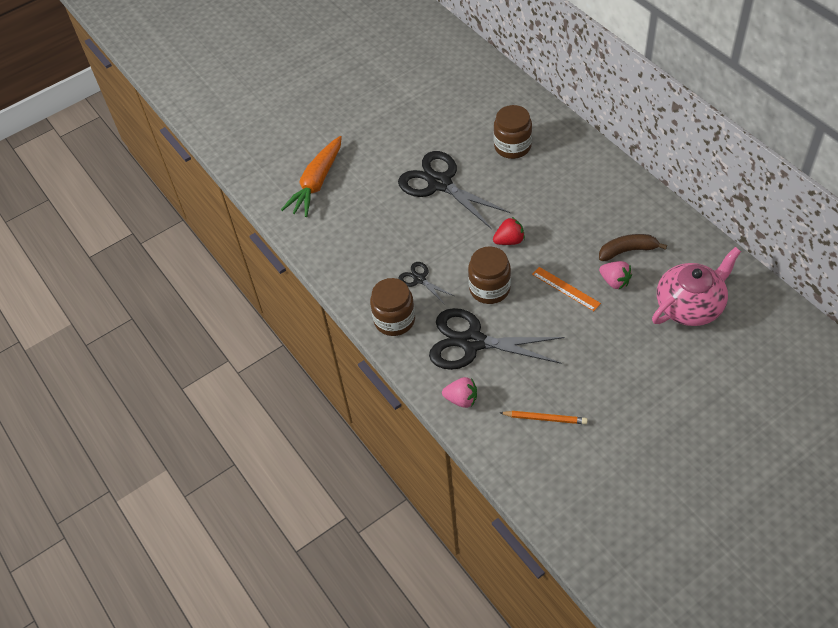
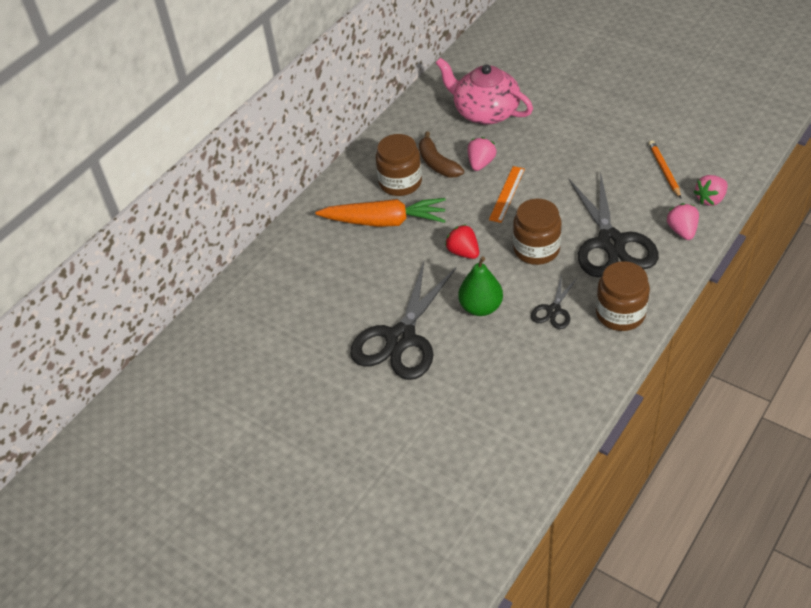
camera: 110 degrees left, 5 degrees down
(317, 183) = (448, 472): orange carrot -> orange carrot (384, 221)
(446, 236) = (481, 307): none -> green pear
(490, 439) = (710, 199): none -> pink strawberry
(512, 146) = (317, 289): brown jar -> brown jar (400, 182)

